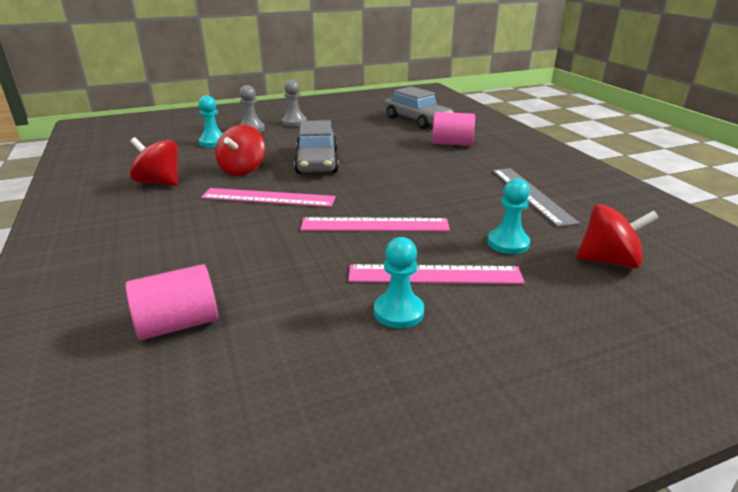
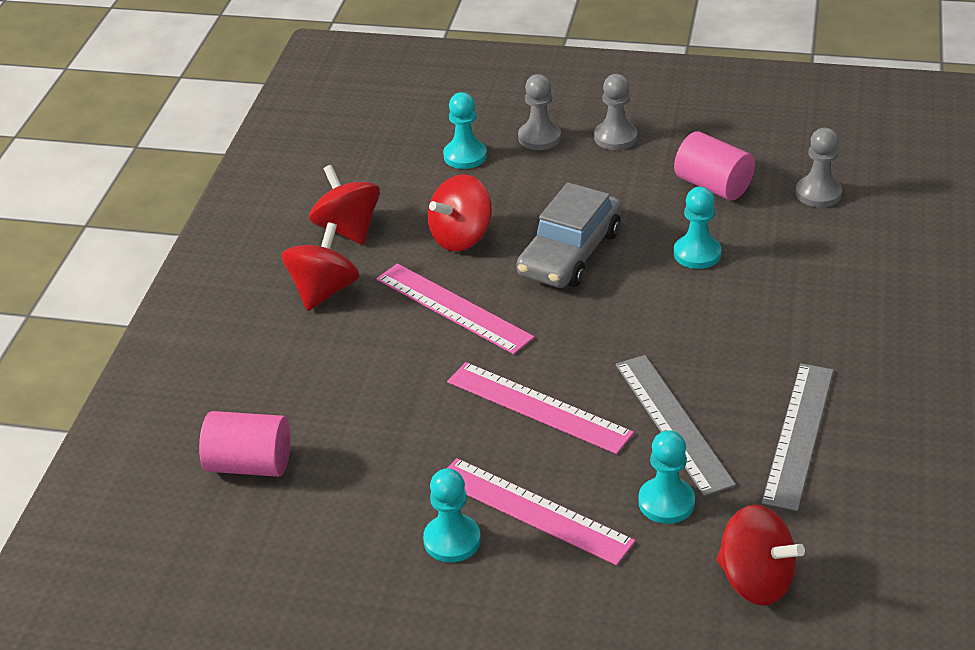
camera: 35 degrees right, 10 degrees up
(164, 212) = (323, 291): none -> red spinning top
(386, 148) = (697, 254): none -> turquoise pawn
(417, 120) = (818, 193): grey car -> grey pawn
(452, 143) = (810, 277): pink cylinder -> pink cylinder (713, 186)
(462, 209) = (673, 423): none -> grey ruler

